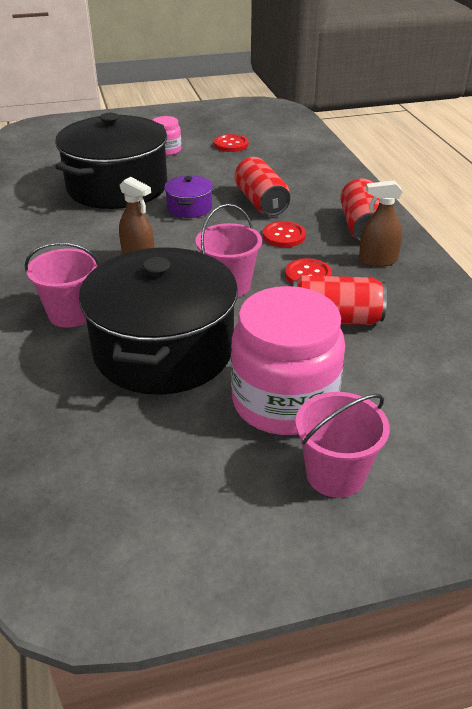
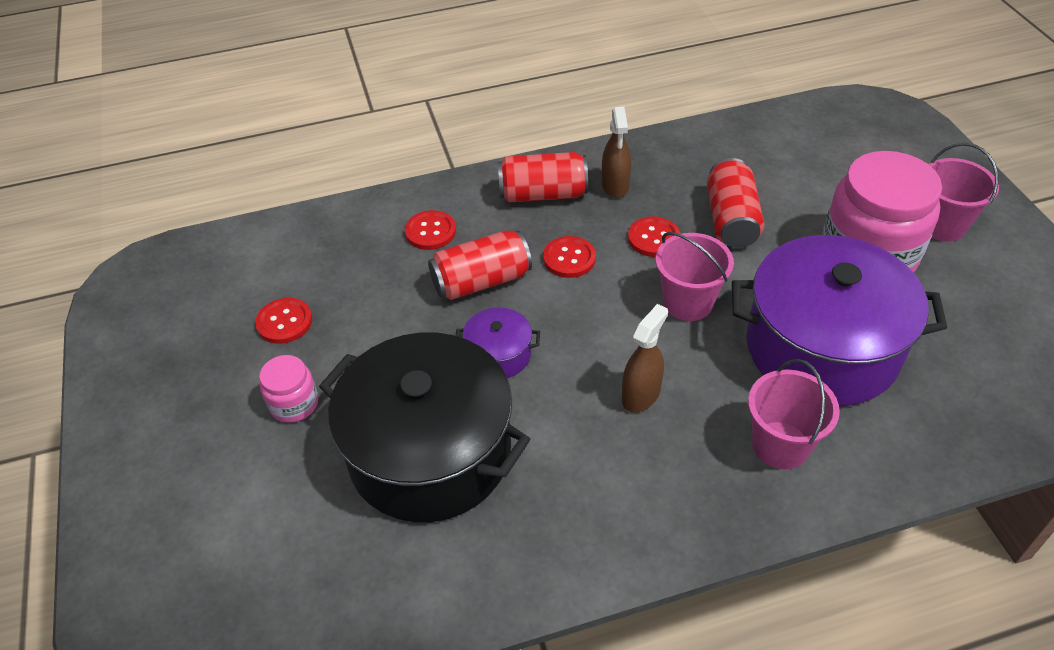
camera: 90 degrees left, 10 degrees up
(163, 350) = (821, 347): black pot -> purple pot
(313, 184) = (430, 232): none -> red button

